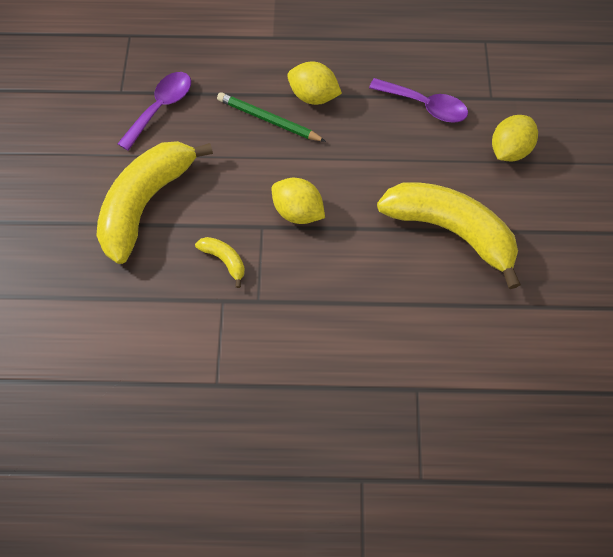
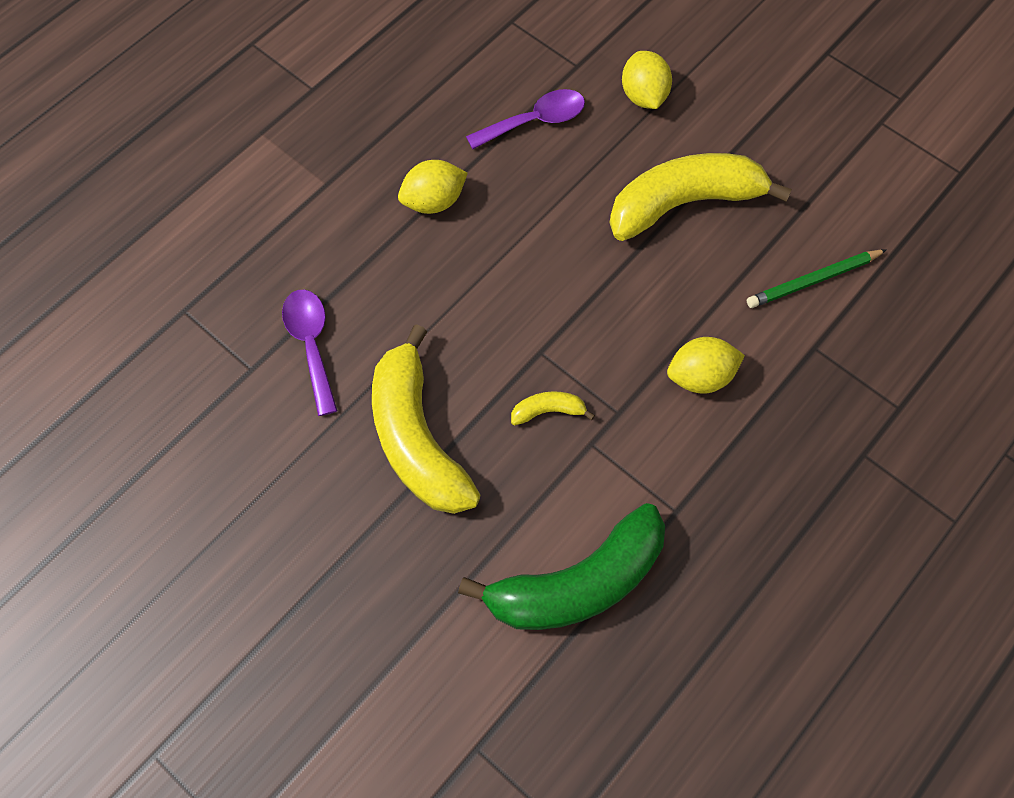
camera: 50 degrees left, 0 degrees up
(120, 361) = (578, 583): none -> green banana
(268, 120) = (423, 259): green pencil -> green pencil (813, 280)
(298, 211) = (552, 309): yellow lemon -> yellow lemon (700, 376)

